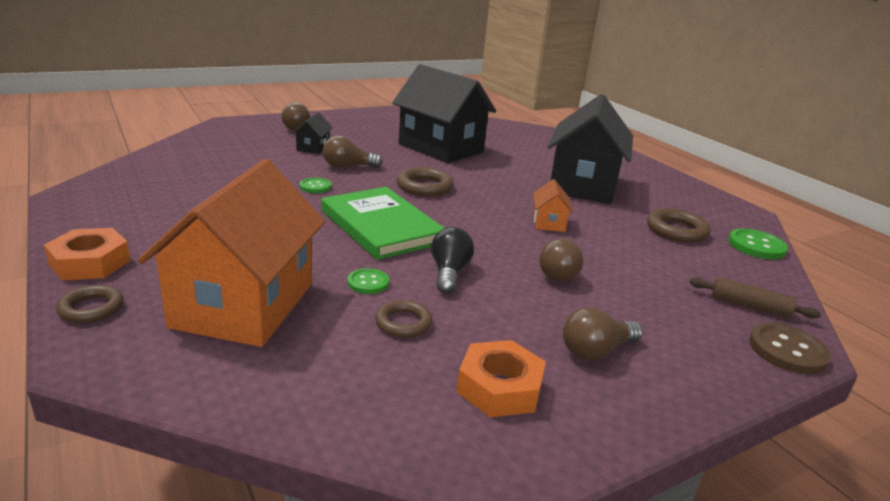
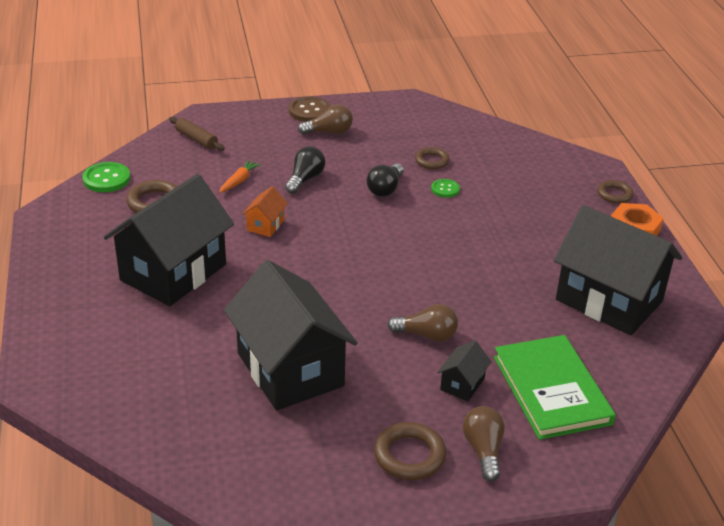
camera: 160 degrees left, 10 degrees up
(167, 196) = (609, 300): none -> black house
(244, 305) = (526, 185): orange house -> none
(315, 186) = (468, 300): green button -> none
(381, 226) = (419, 238): green book -> green book (551, 390)
(424, 186) = (354, 289): brown ring -> brown ring (409, 455)
(499, 387) = (396, 125): orange nut -> none
(557, 272) = (305, 179): brown light bulb -> black light bulb
(627, 261) = (239, 180): none -> orange carrot
(787, 350) = (215, 116): brown button -> brown button (309, 111)

